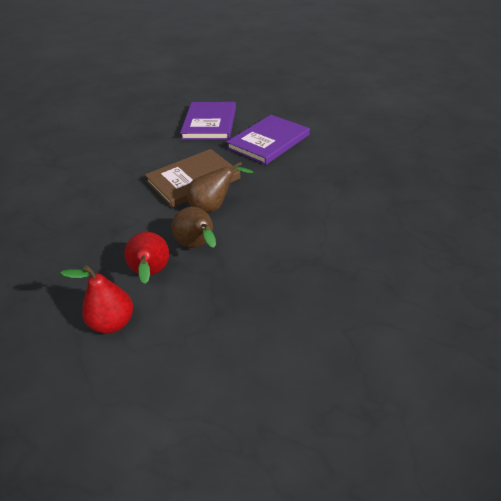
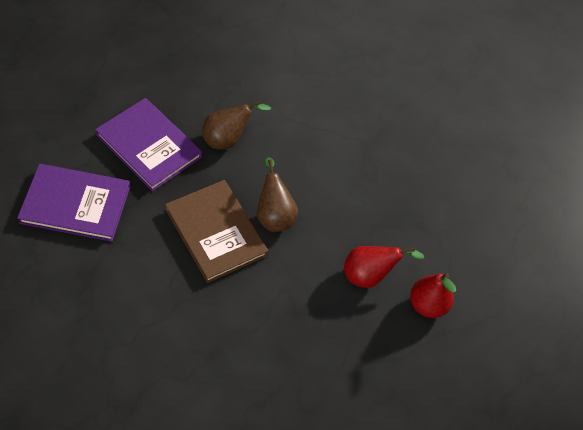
camera: 95 degrees left, 15 degrees up
(198, 246) = (335, 234): brown pear -> brown pear (227, 139)

